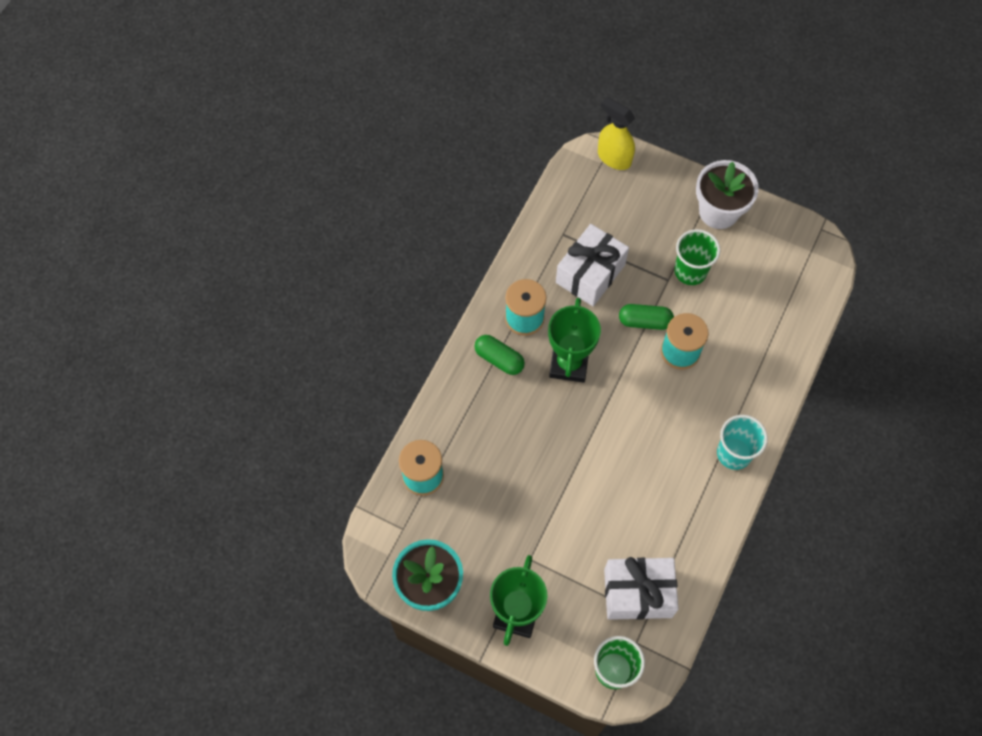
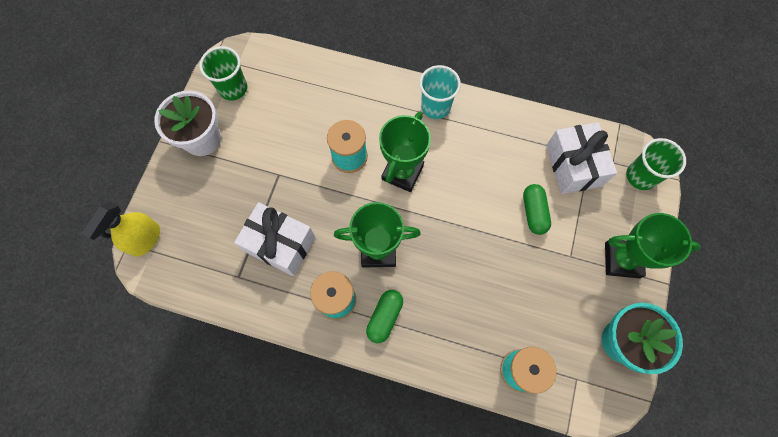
camera: 100 degrees left, 5 degrees up
(644, 321) = (324, 189): green capsule -> green capsule (533, 212)
(654, 402) = (402, 172): none -> green trophy
(690, 271) = (267, 156): green cup -> green cup (233, 88)

